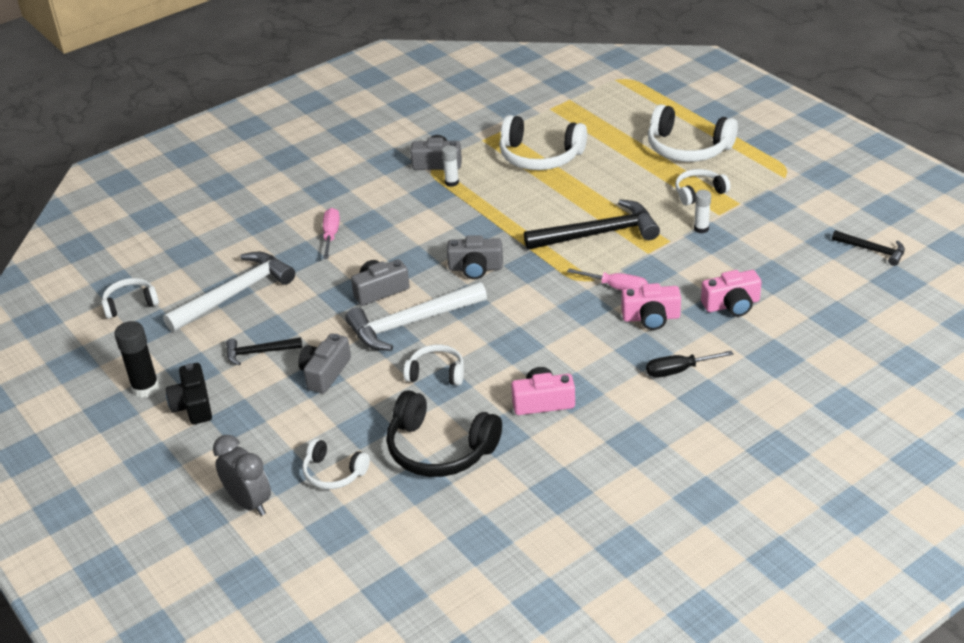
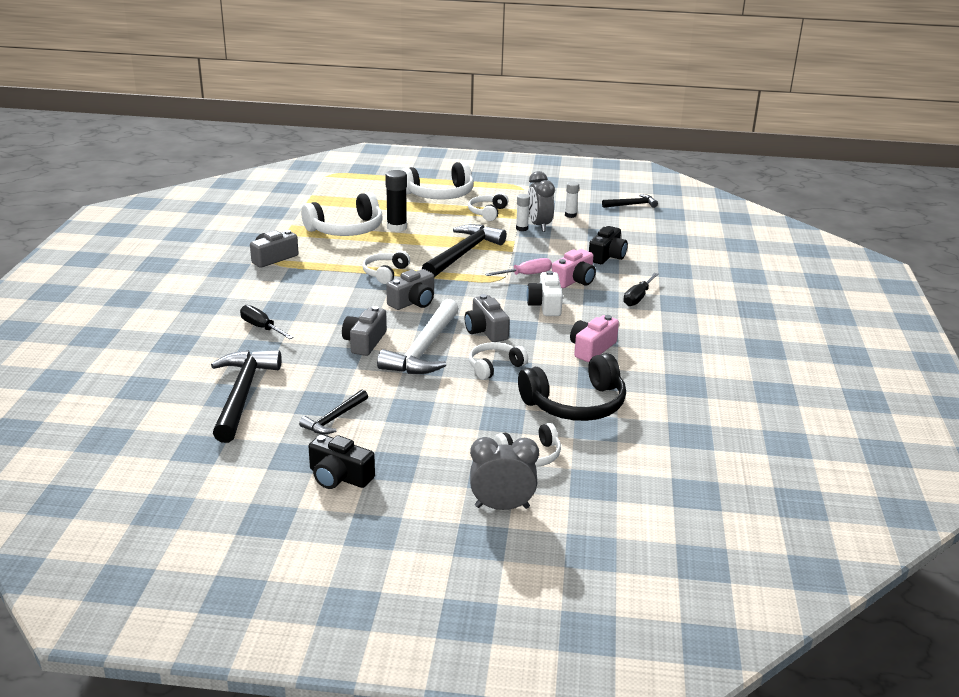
camera: 50 degrees left, 10 degrees down
(130, 304) = (147, 444): white headphones -> white headphones (385, 273)
(145, 388) = (272, 488): black glue stick -> black glue stick (396, 227)
(235, 294) = (242, 394): white hammer -> black hammer
(325, 373) = (412, 405): grey camera -> grey camera (486, 330)
(331, 235) = (261, 328): pink screwdriver -> black screwdriver
(452, 182) = (305, 264): white glue stick -> white glue stick (570, 215)
(579, 332) = (545, 305): none -> white camera
(724, 233) = (539, 225): none -> grey clock
(732, 305) = (607, 256): pink camera -> black camera

